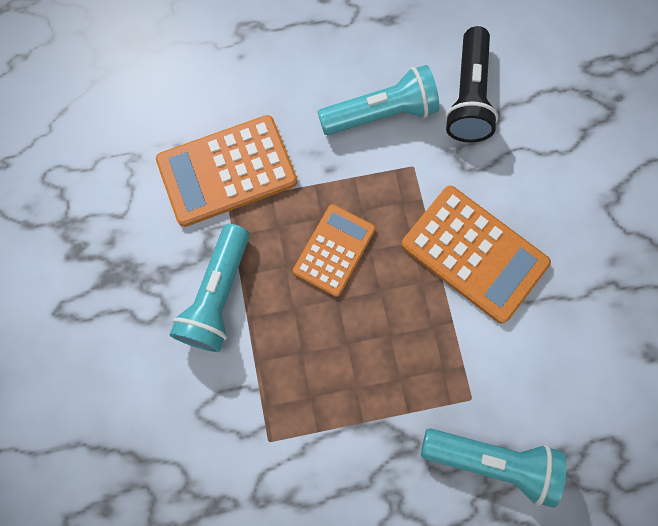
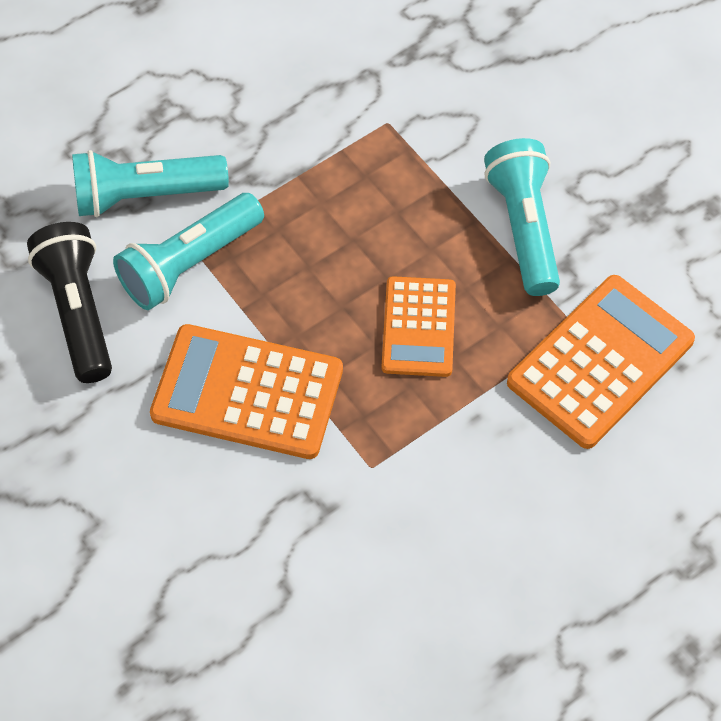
camera: 155 degrees right, 15 degrees down
(381, 114) = (447, 518): turquoise flashlight -> turquoise flashlight (189, 264)
(468, 97) = (340, 593): black flashlight -> black flashlight (78, 311)

